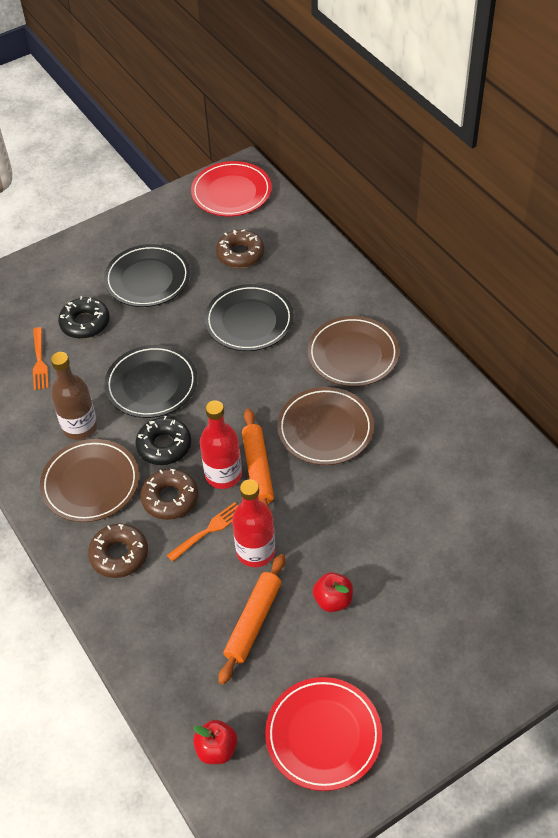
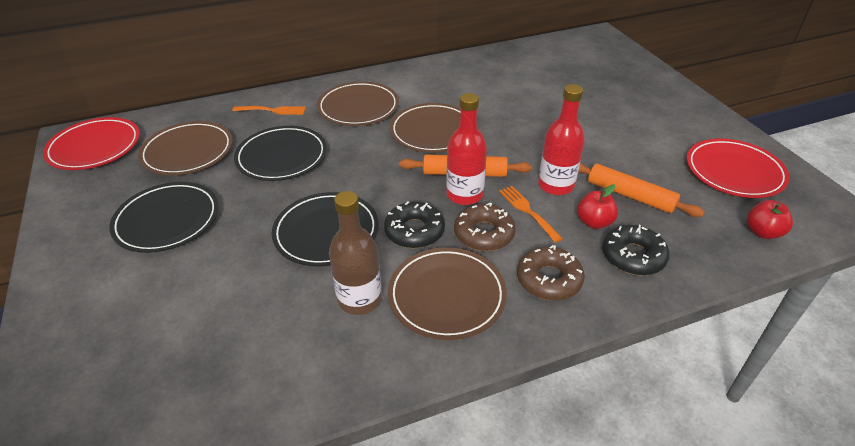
camera: 80 degrees left, 10 degrees down
(39, 361) = (230, 333): orange fork -> orange fork (272, 110)
(85, 323) = (195, 281): black donut -> black donut (633, 256)
(240, 254) = (188, 152): brown donut -> brown plate
(333, 600) = (608, 151): red apple -> red apple (594, 222)

